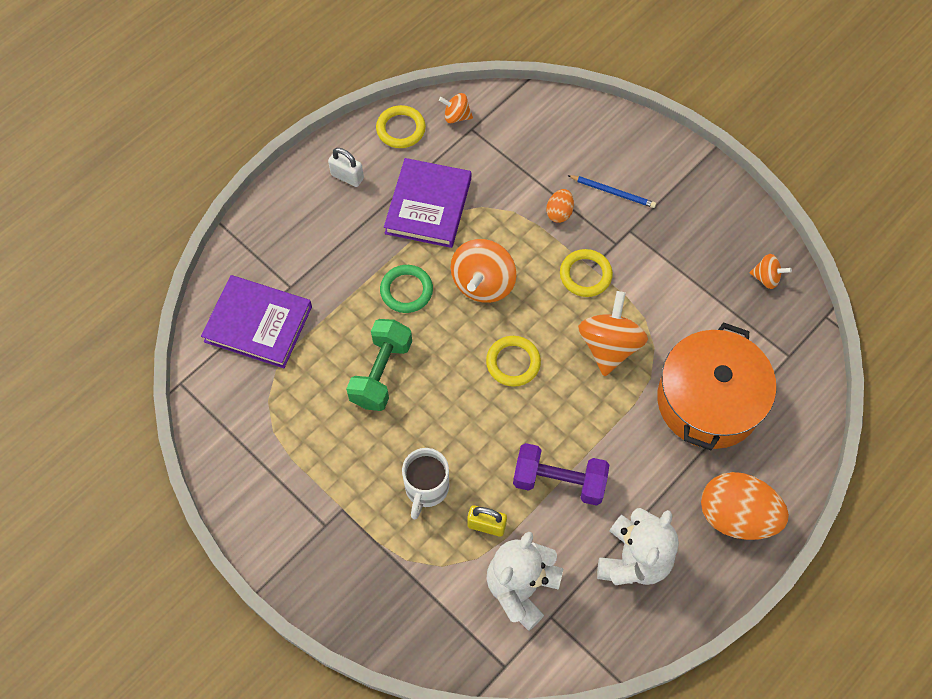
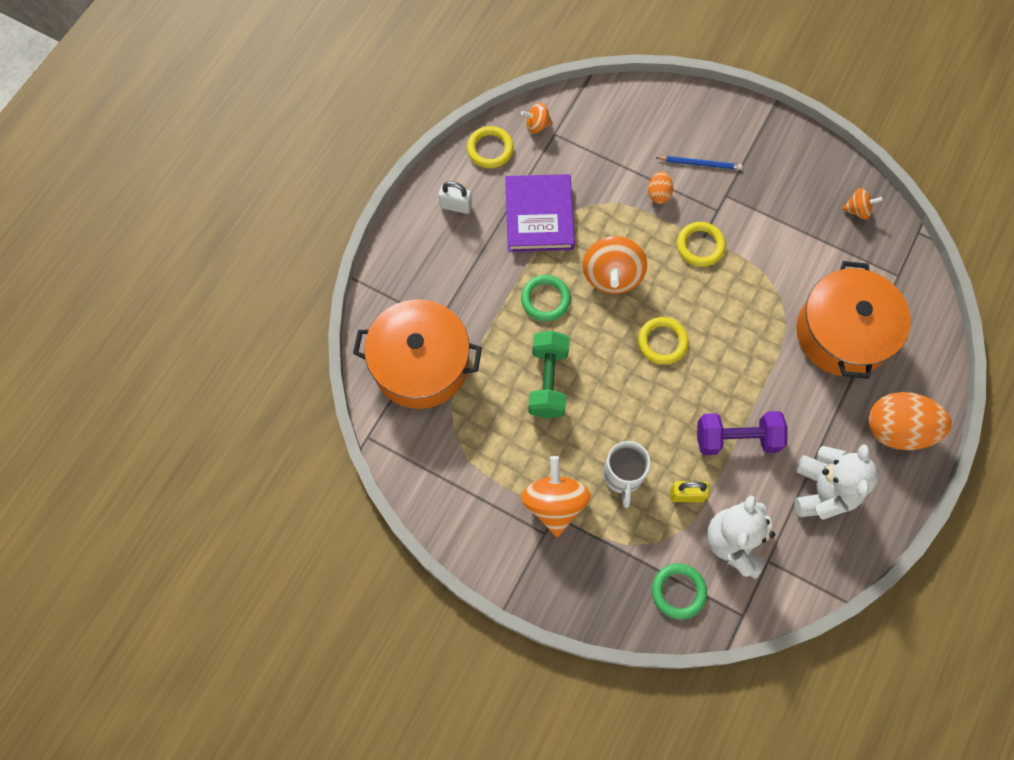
camera: 15 degrees left, 5 degrees up
(258, 324) = (420, 364): purple book -> orange pot
(444, 623) = (678, 591): none -> green ring
(609, 346) = (741, 306): orange spinning top -> orange spinning top (554, 503)

